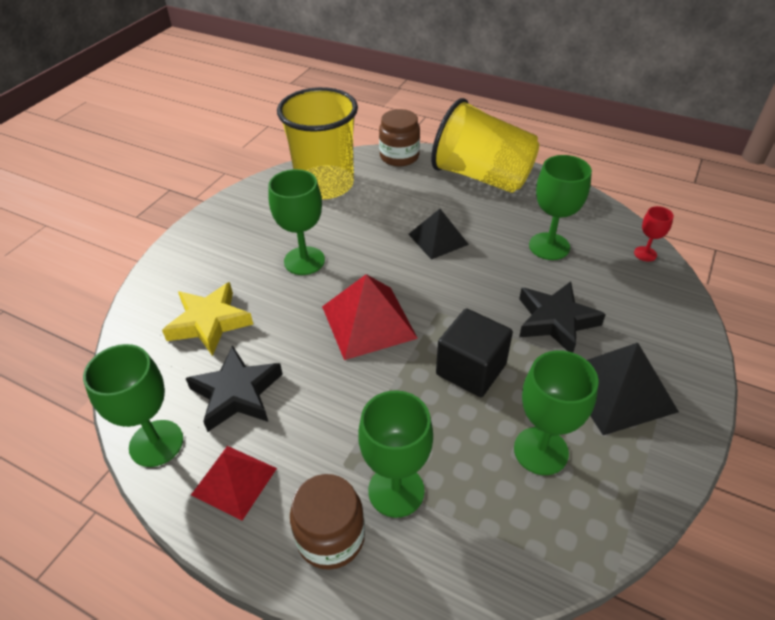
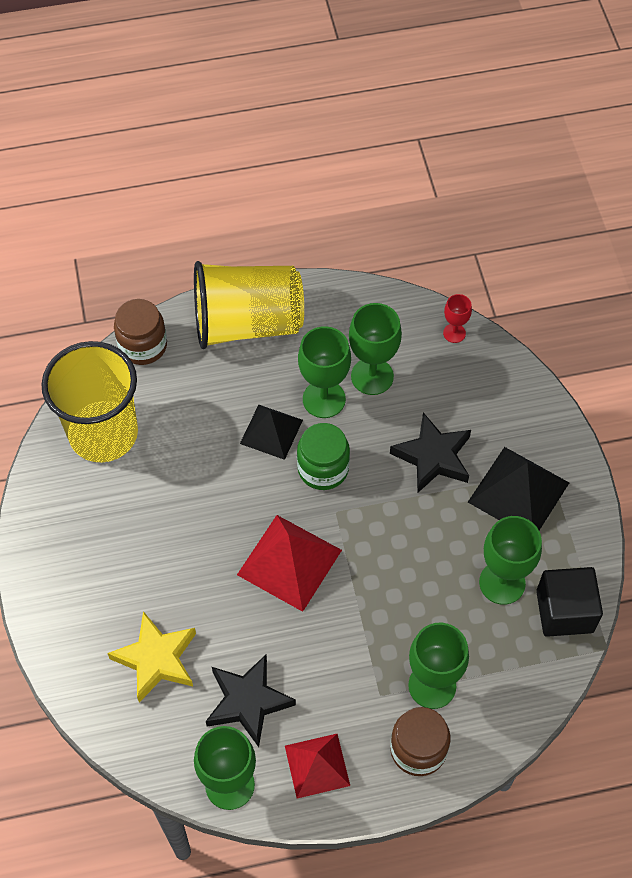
camera: 40 degrees left, 15 degrees up
(304, 261) = (174, 538): green goblet -> green goblet (324, 399)
(455, 280) = (323, 468): none -> green jar
(471, 369) = (404, 549): black cube -> black cube (564, 611)

